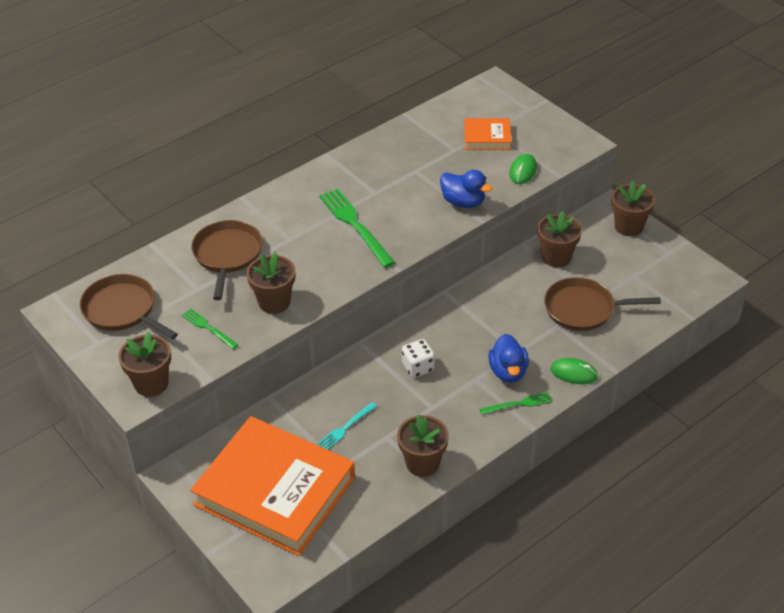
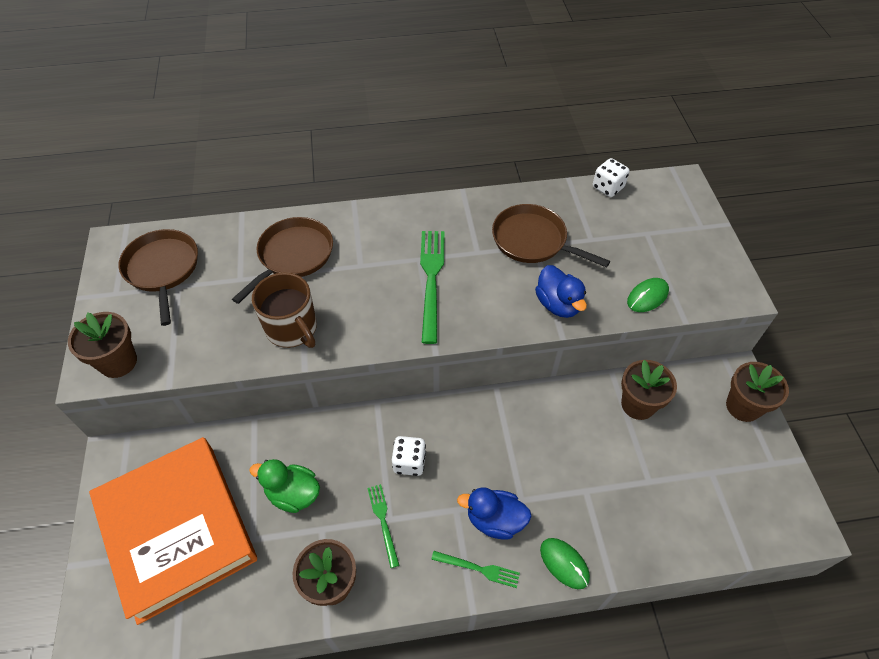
camera: 30 degrees right, 10 degrees up
(208, 328) = (214, 327): green fork -> green fork (383, 522)
(274, 302) = (292, 329): brown flower pot -> brown mug
(346, 427) = (293, 494): turquoise fork -> green duck
(440, 108) = (608, 187): none -> white dice
(487, 137) = (635, 240): orange book -> none
(508, 372) = (495, 520): blue duck -> blue duck turned 75 degrees clockwise
(583, 309) = (627, 485): brown pan -> brown pan (532, 240)

